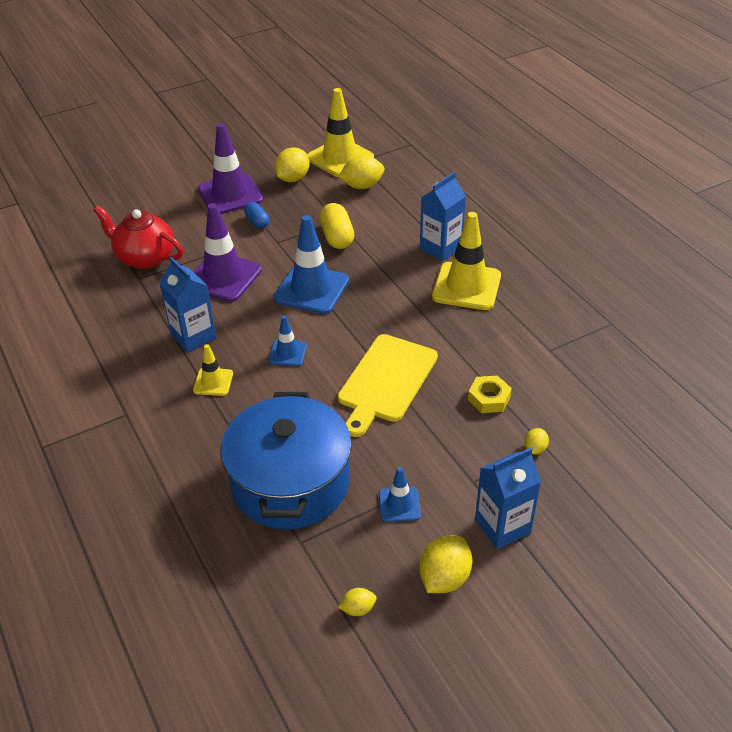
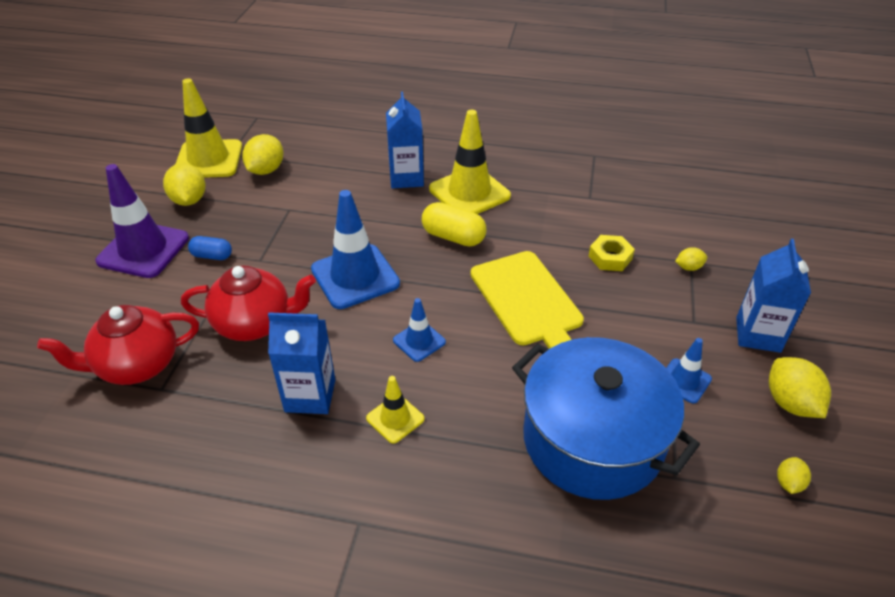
camera: 50 degrees left, 0 degrees up
(223, 277) = (255, 323): purple traffic cone -> red teapot
(337, 237) = (309, 222): yellow capsule -> yellow capsule (453, 237)
(535, 448) = (688, 267): yellow lemon -> yellow lemon turned 75 degrees counterclockwise

